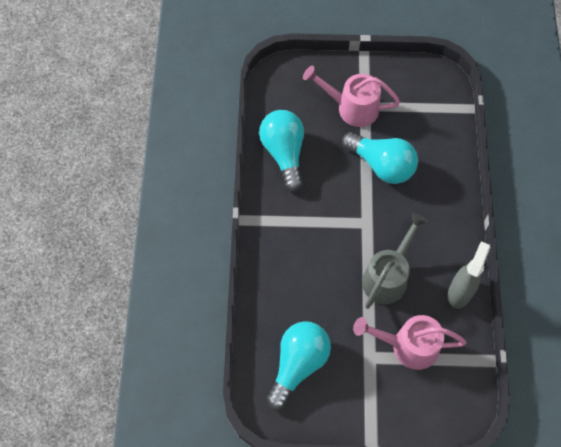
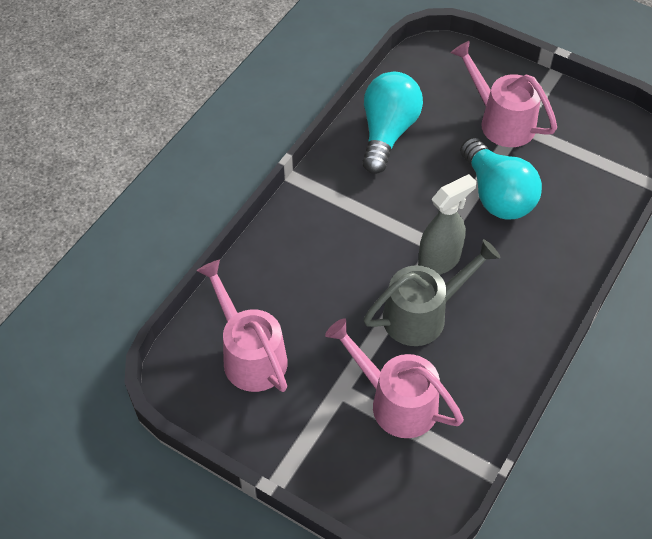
camera: 30 degrees right, 10 degrees down
(298, 364) = (249, 354): turquoise light bulb -> pink watering can
(460, 292) = (503, 376): grey spray bottle -> grey spray bottle (439, 261)

